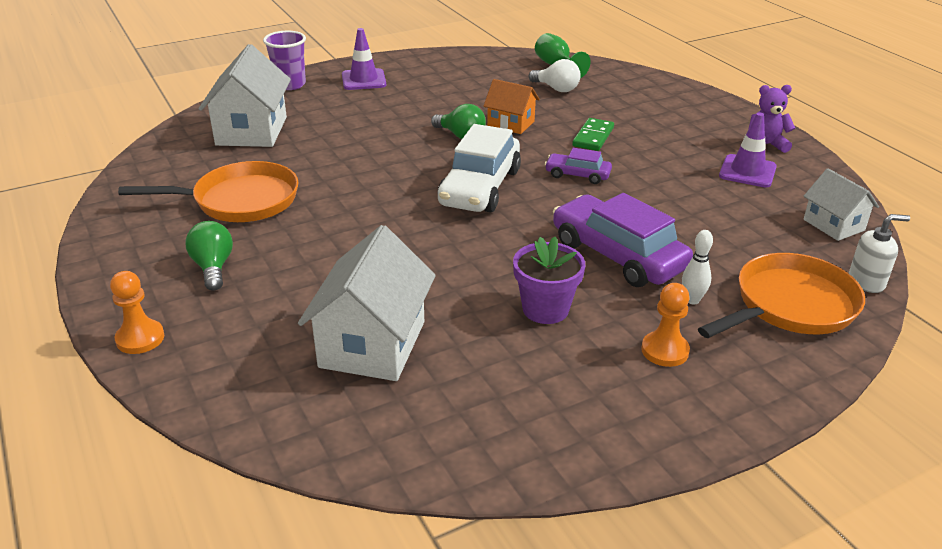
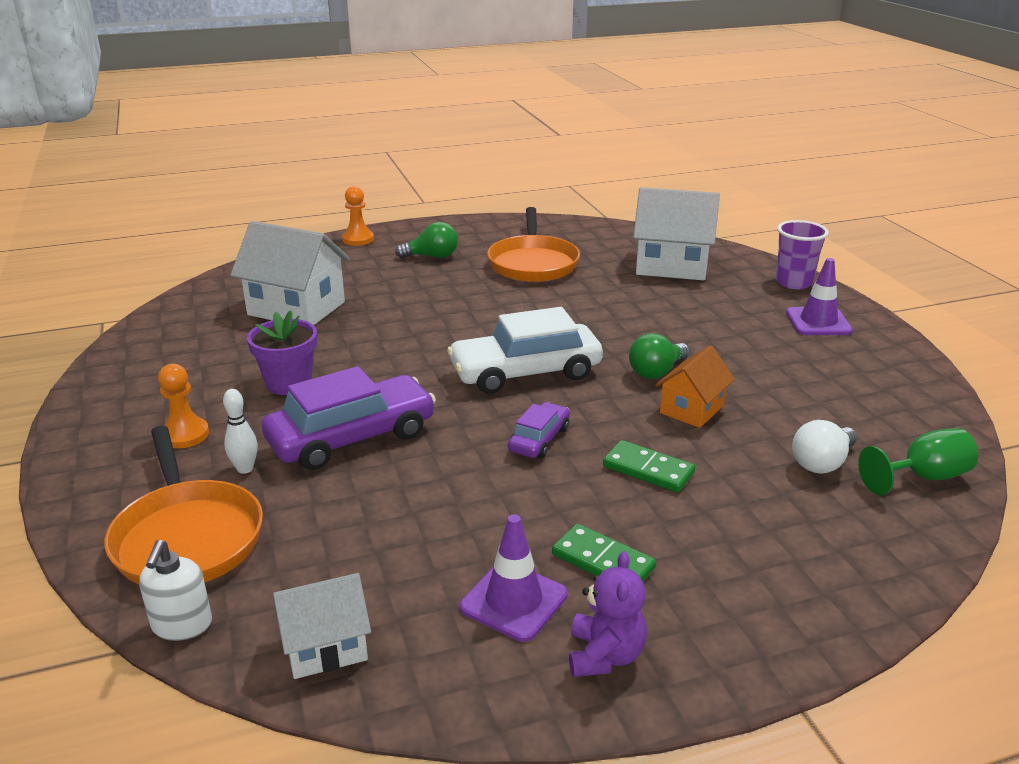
camera: 100 degrees right, 5 degrees down
(479, 187) = (525, 372): white car -> white car turned 45 degrees counterclockwise
(693, 148) = (603, 561): none -> green domino

